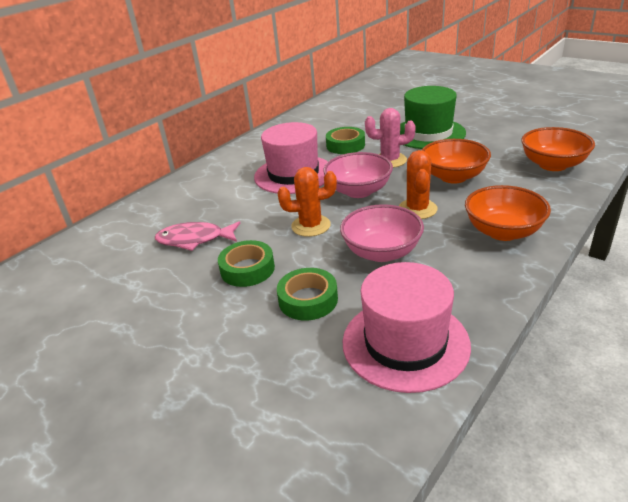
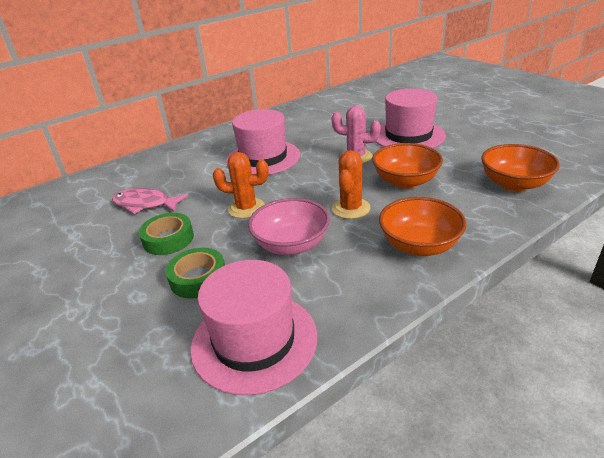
camera: 15 degrees right, 0 degrees up
(345, 145) = (325, 137): green tape -> none
(358, 191) = (309, 182): pink bowl -> none
(428, 133) = (408, 135): green hat -> pink hat

